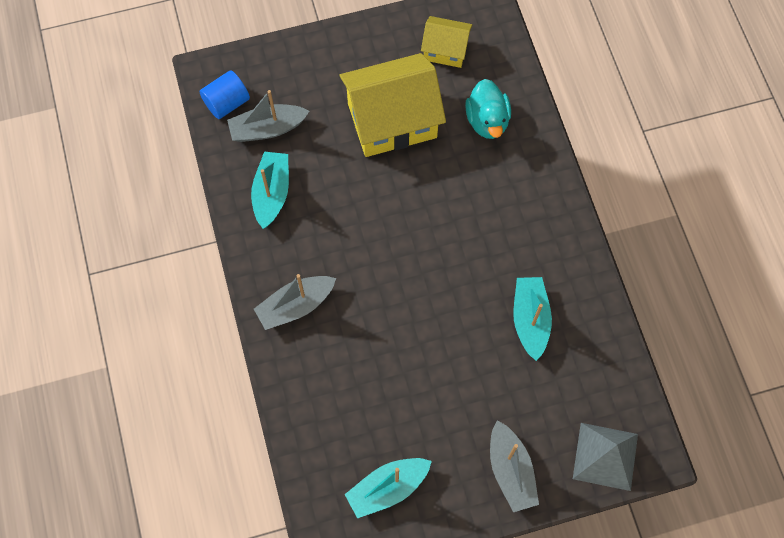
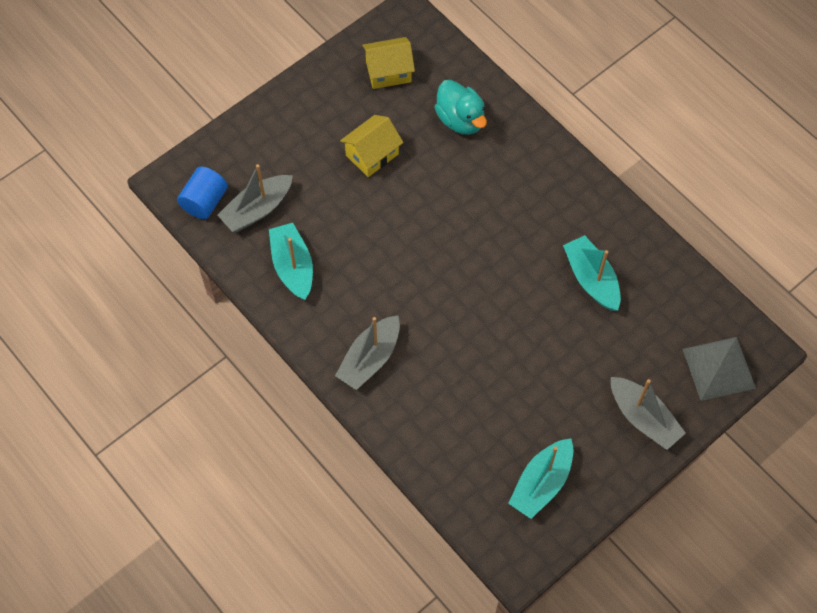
camera: 25 degrees left, 5 degrees down
(392, 120) = (372, 154): yellow house -> yellow house, size x0.53

